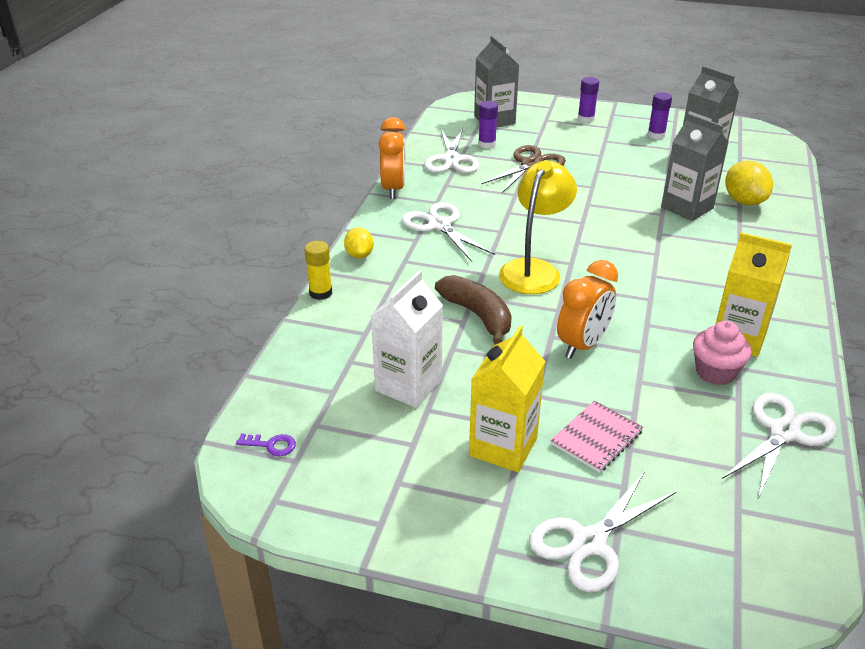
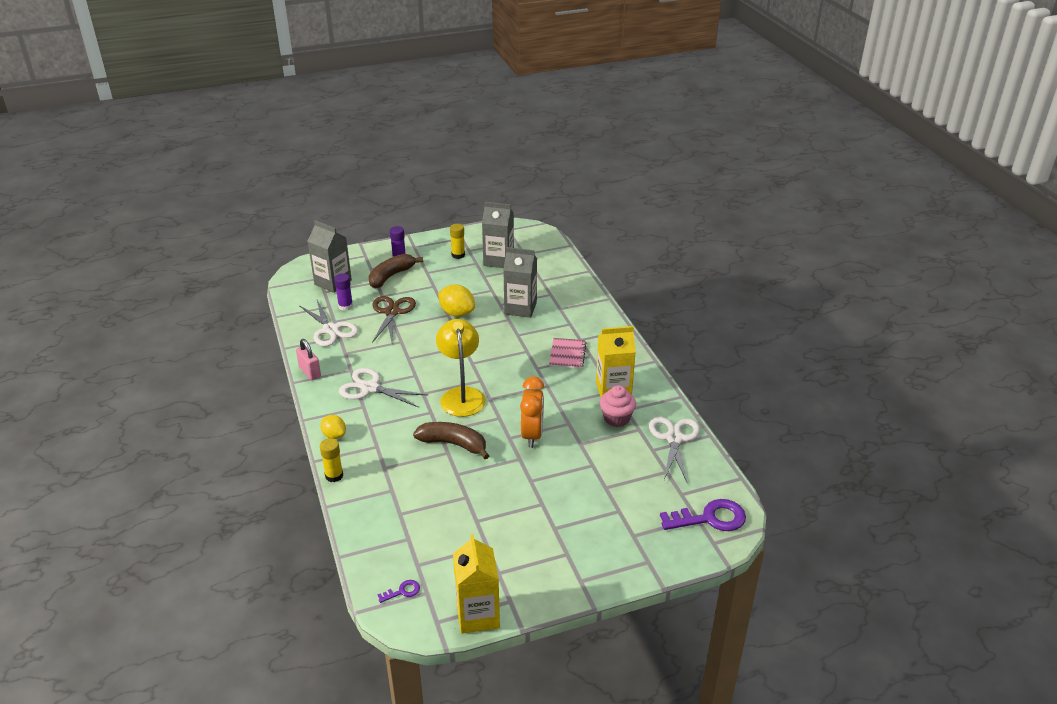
camera: 35 degrees left, 0 degrees up
(393, 189) = (310, 372): orange clock -> pink padlock
(408, 385) = (451, 511): white carton -> none
(503, 447) = (539, 521): yellow carton -> yellow carton (477, 615)
(561, 132) = (391, 276): none -> brown banana
(589, 542) = (625, 550): white scissors -> none
(596, 438) = (584, 490): pink notebook -> pink notebook (567, 354)
(656, 135) = (458, 255): purple glue stick -> yellow glue stick
(744, 201) = (551, 289): yellow lemon -> yellow lemon (457, 313)
(758, 565) = (710, 518): none -> purple key

